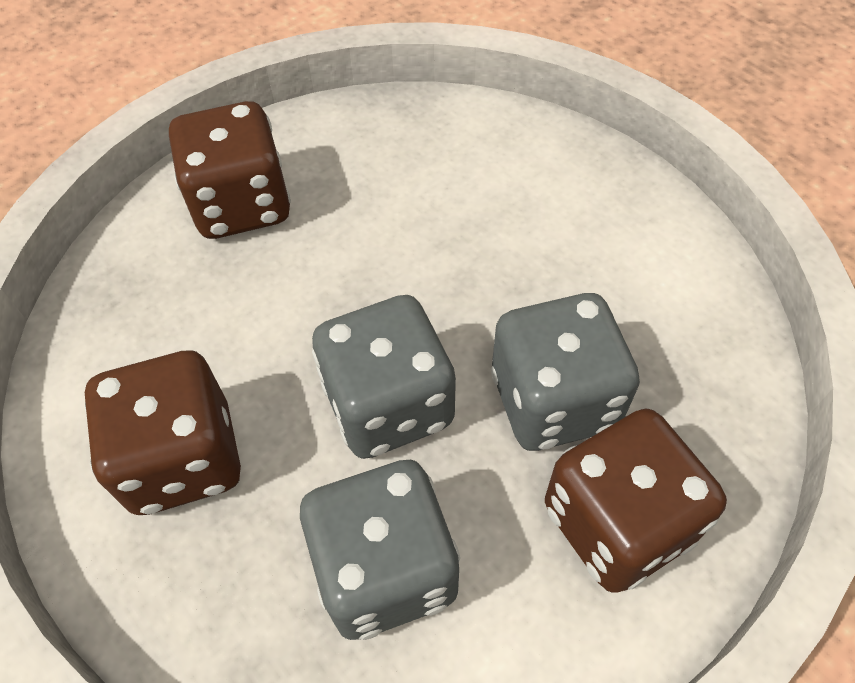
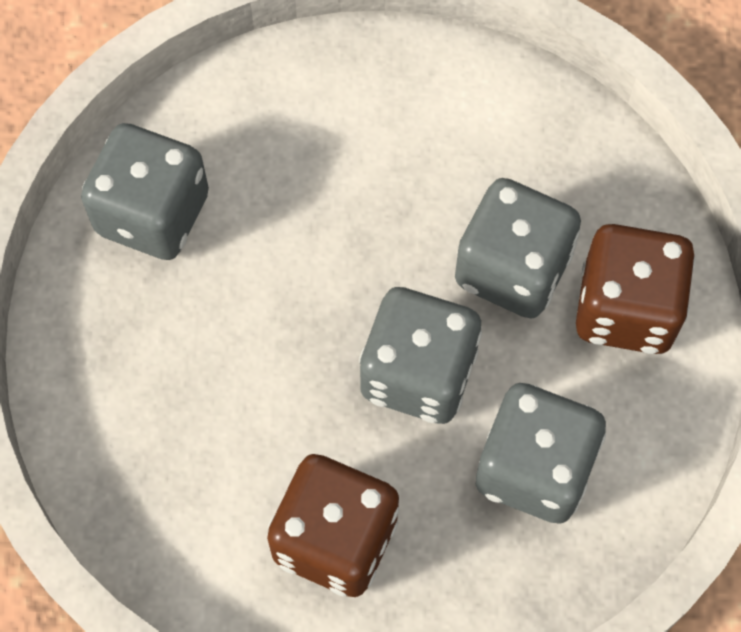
camera: 50 degrees left, 10 degrees up
(242, 205) = (129, 337): brown dice -> none
(351, 150) = (153, 214): none -> grey dice

